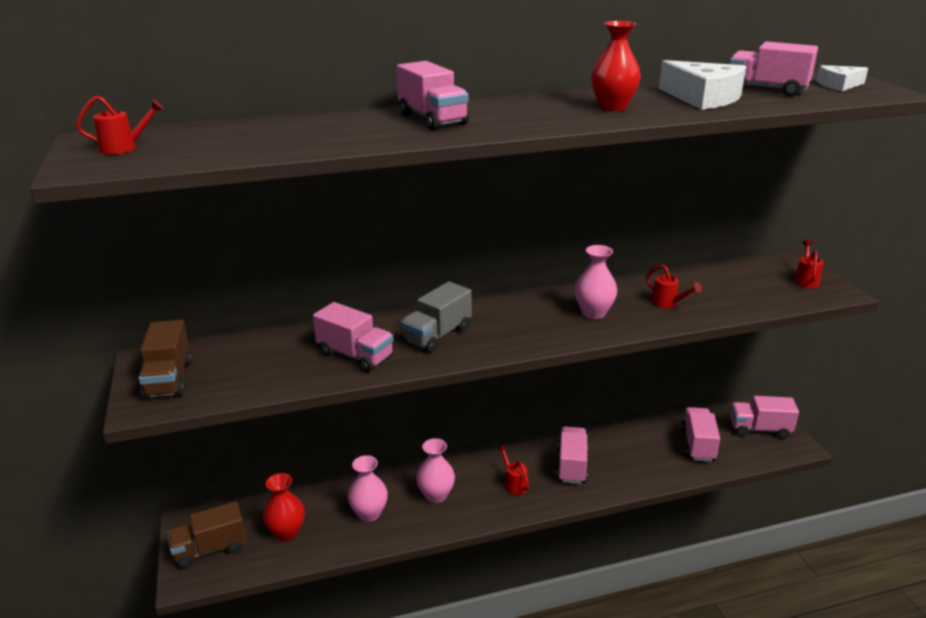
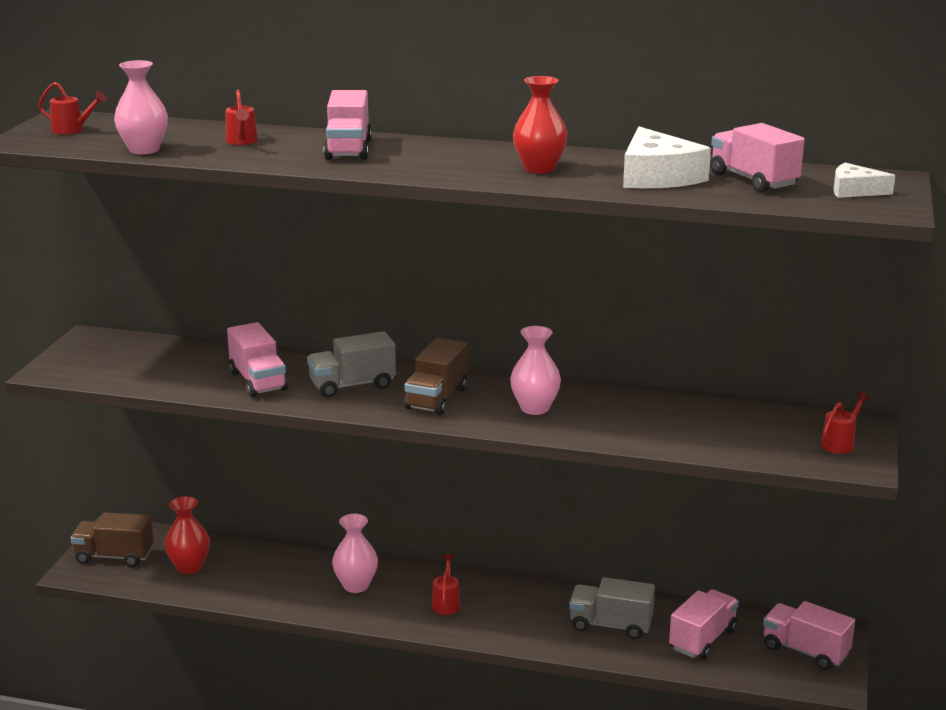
camera: 30 degrees right, 5 degrees down
(169, 379) = (90, 357): brown truck -> brown truck (436, 398)
(369, 513) = (277, 578): pink vase -> pink vase (144, 150)
(571, 466) = (527, 608): pink truck -> none
(635, 457) = (610, 625): none -> grey truck
(667, 303) = (630, 421): red watering can -> red watering can (242, 141)

